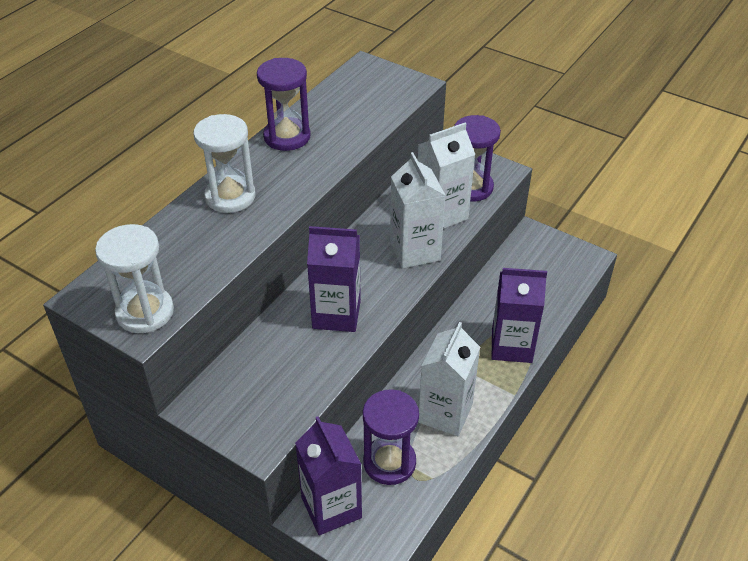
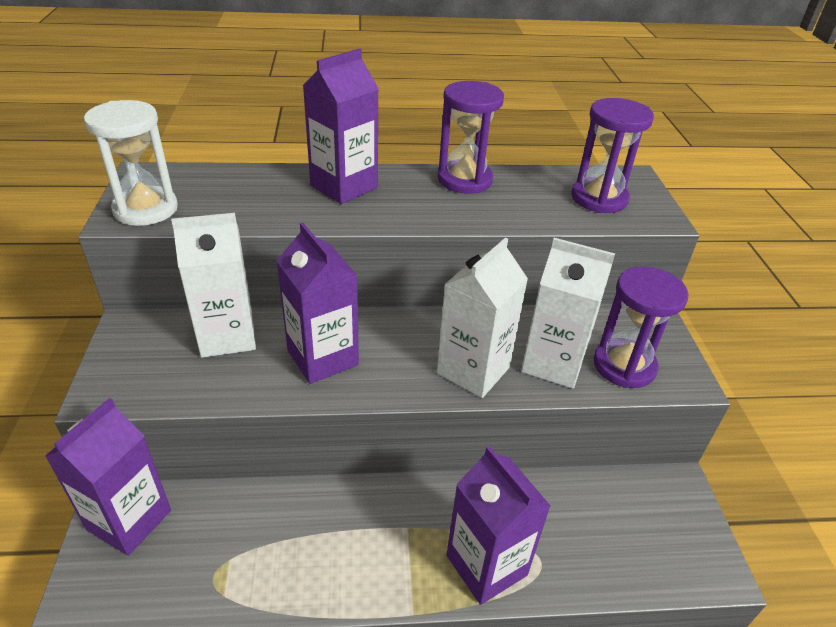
camera: 50 degrees right, 5 degrees down
(230, 196) = (344, 186): white hourglass -> purple carton
(389, 462) = (221, 538): purple hourglass -> purple hourglass (599, 198)
(445, 413) = (328, 553): white carton -> white carton (227, 336)

